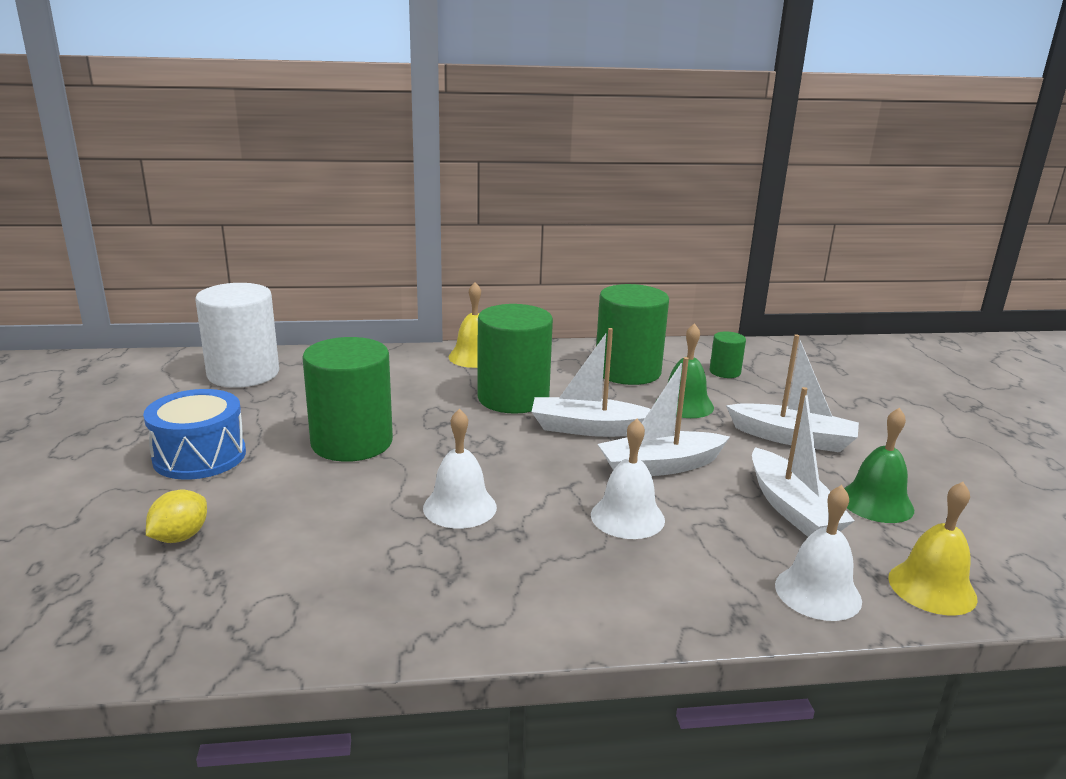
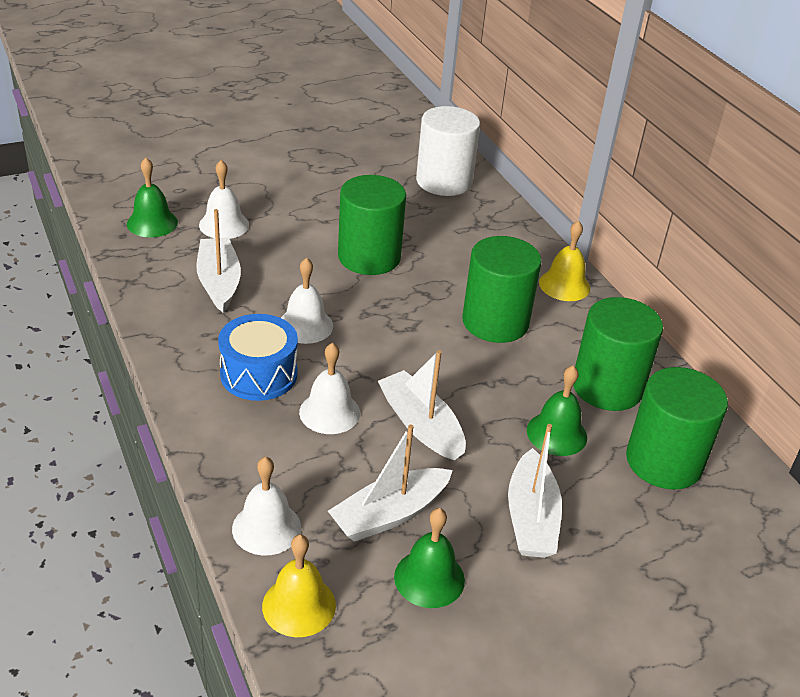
camera: 70 degrees right, 15 degrees up
(103, 608) = (152, 223): none -> green bell
(180, 537) = (224, 225): yellow lemon -> white bell
(199, 456) = (316, 202): blue drum -> blue drum (259, 374)
(589, 428) = (465, 375): white boat -> white boat (219, 282)
(725, 372) = (664, 461): green cylinder -> green cylinder, size x2.13

